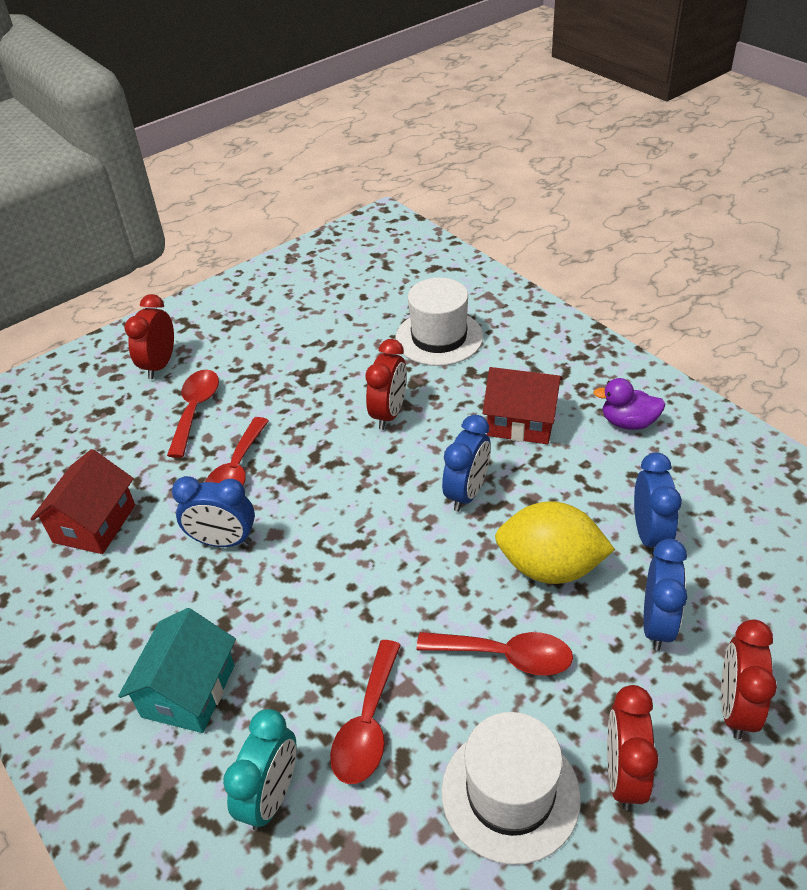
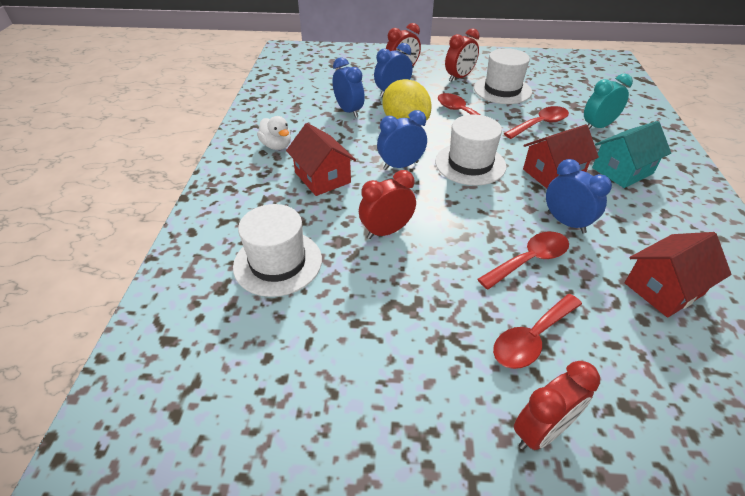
camera: 140 degrees left, 0 degrees up
(280, 613) = (553, 173): none -> red house
(394, 554) = (470, 164): none -> white hat
(628, 422) = (277, 146): purple duck -> white duck
(649, 534) = (349, 111): blue clock -> blue clock turned 105 degrees clockwise

